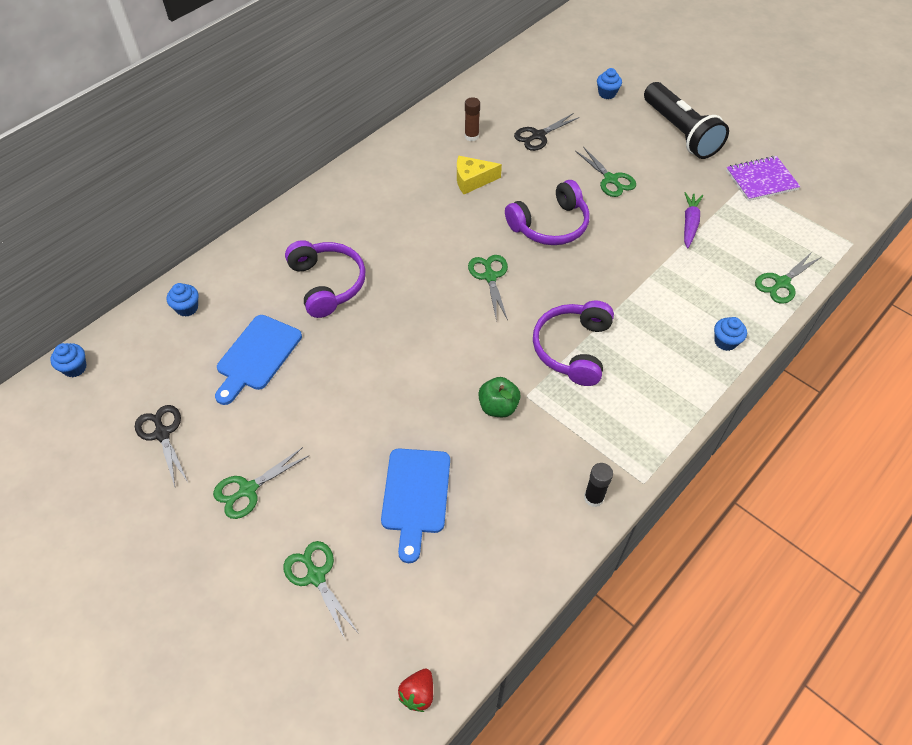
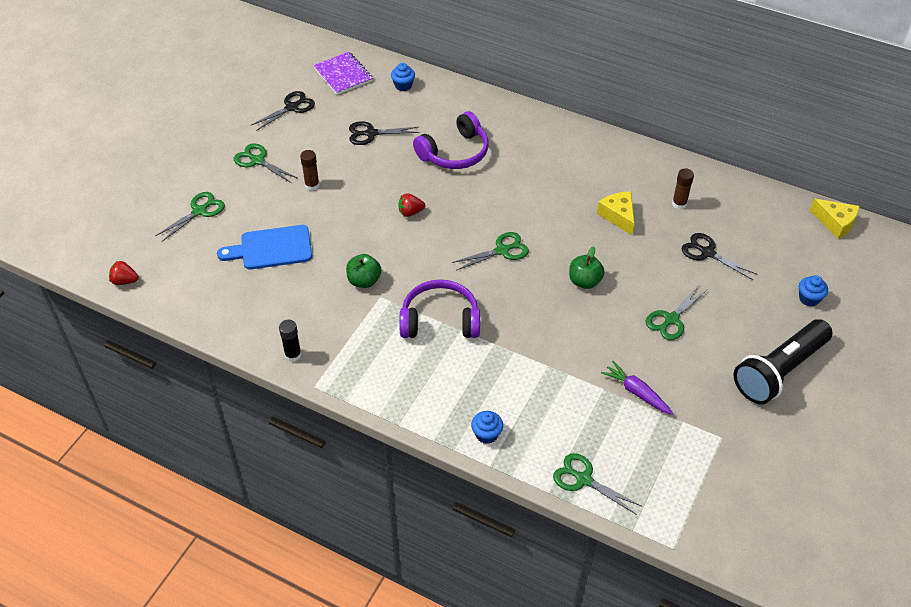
camera: 75 degrees right, 5 degrees down
(75, 368) = (333, 51): blue cupcake -> none
(257, 356) = (371, 133): blue cutting board -> black scissors
(321, 434) = (312, 185): none -> brown glue stick
(406, 343) = (410, 212): none -> red strawberry
(527, 54) = (835, 223): none -> yellow cheese
(550, 225) = (584, 281): purple headphones -> green apple
(689, 223) = (636, 392): purple carrot -> purple carrot turned 135 degrees counterclockwise
(761, 180) = (737, 453): purple notebook -> purple notebook (343, 75)

